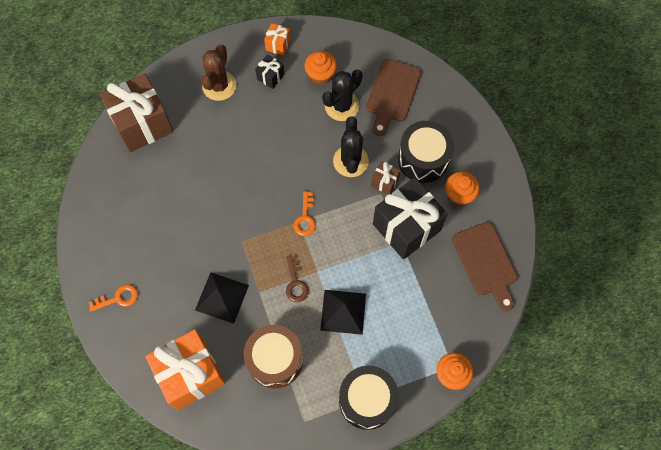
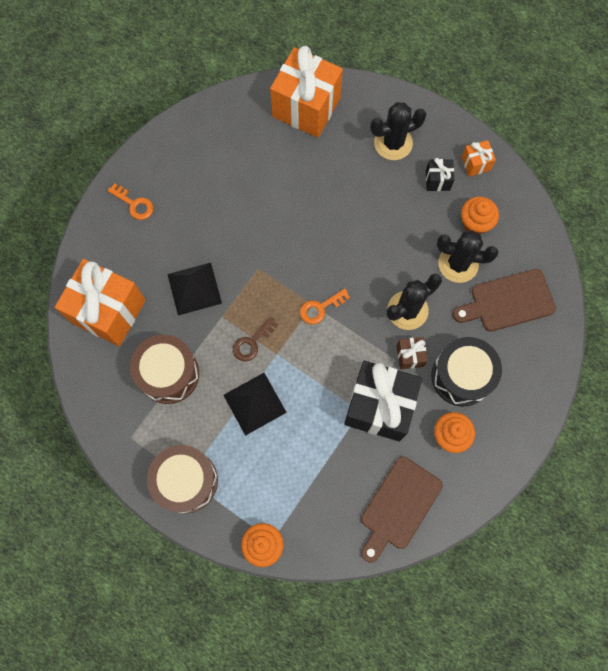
camera: 55 degrees right, 5 degrees up
(142, 124) = (306, 107): brown gift -> orange gift
(219, 86) = (393, 143): brown cactus -> black cactus
(367, 400) = (186, 481): black drum -> brown drum

